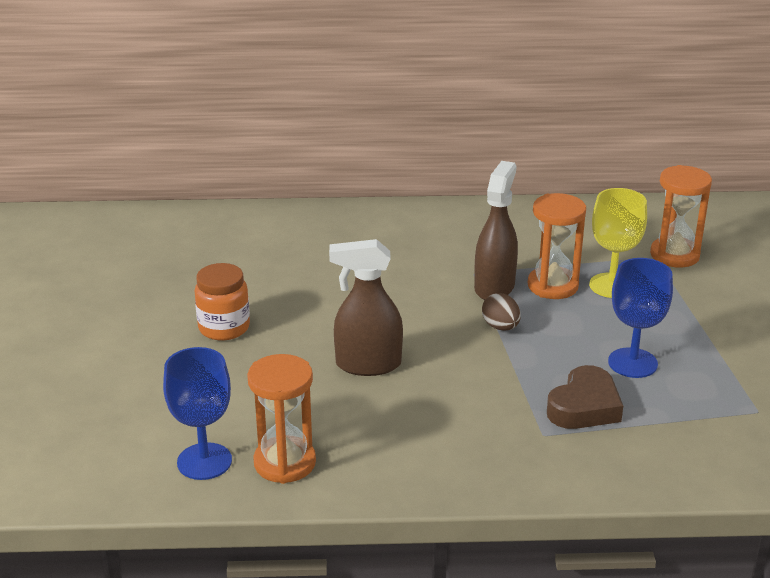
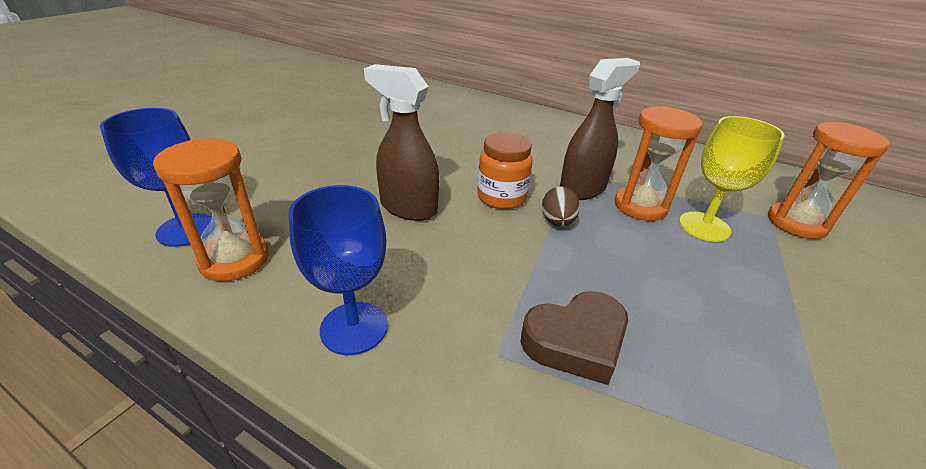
camera: 30 degrees right, 5 degrees up
(224, 328) = (344, 145): orange jar -> orange jar (501, 197)
(632, 363) = (675, 315): blue goblet -> blue goblet (354, 328)

